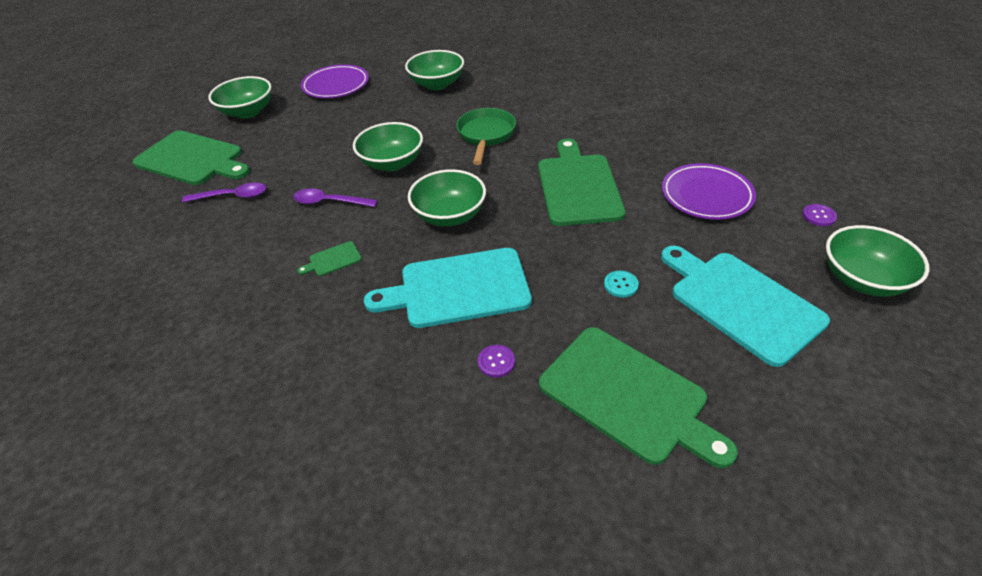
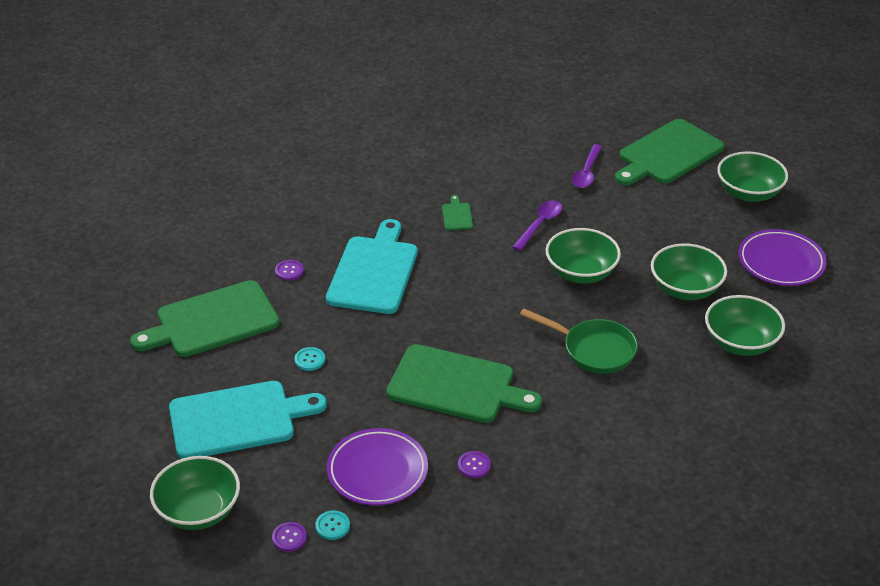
camera: 110 degrees right, 5 degrees down
(449, 216) = (470, 289): green bowl -> green bowl (685, 289)
(652, 154) = (474, 465): none -> purple button
(781, 199) = (332, 526): none -> turquoise button

